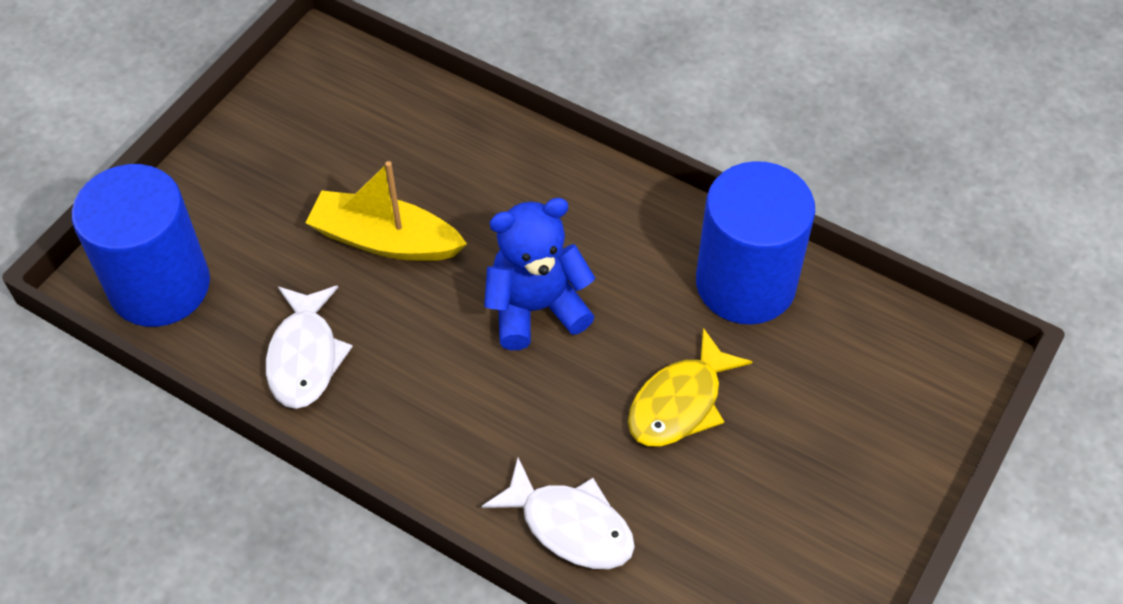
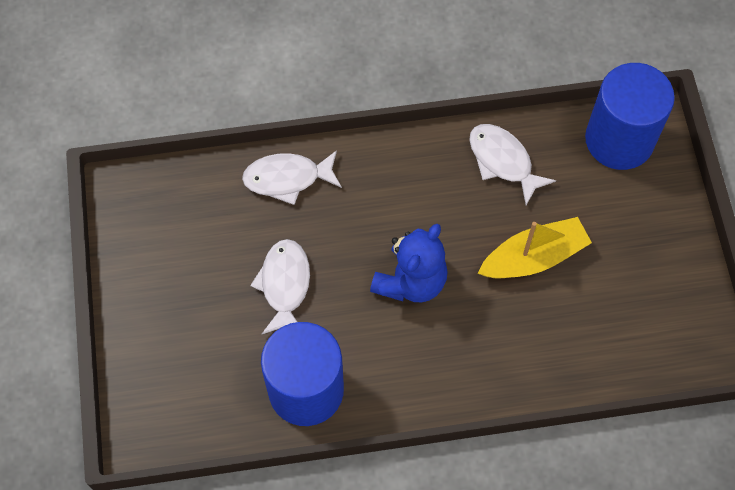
camera: 140 degrees right, 10 degrees up
(680, 403) = (285, 285): yellow fish -> white fish

